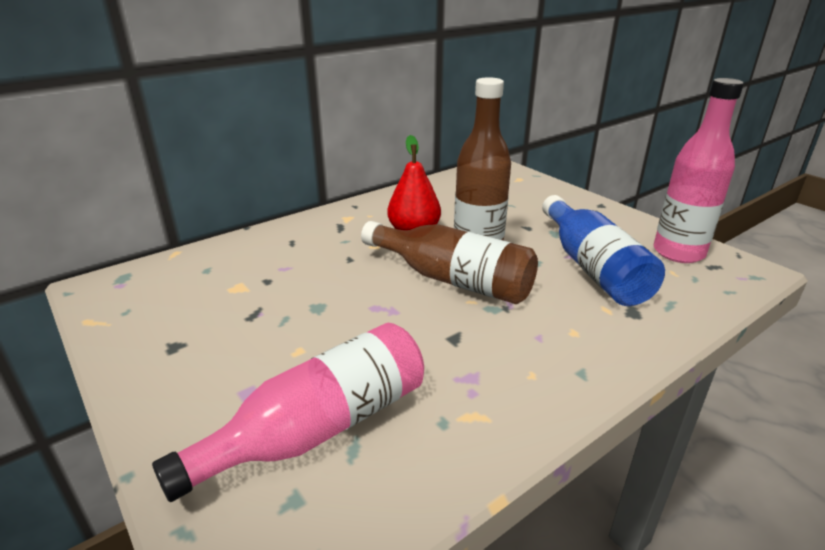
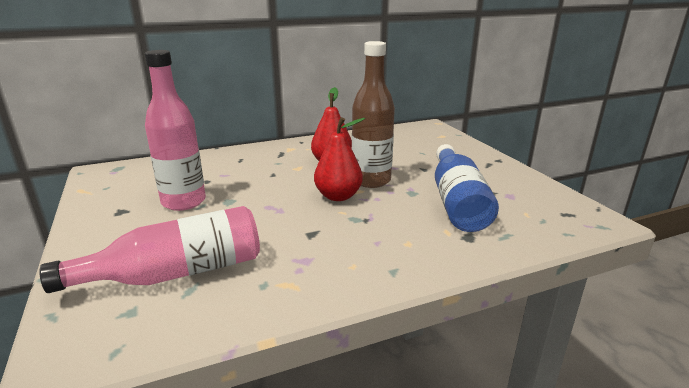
camera: 15 degrees right, 5 degrees down
(452, 279) = (338, 196): brown bottle -> red pear
(678, 253) = (542, 200): pink bottle -> pink bottle (184, 202)

